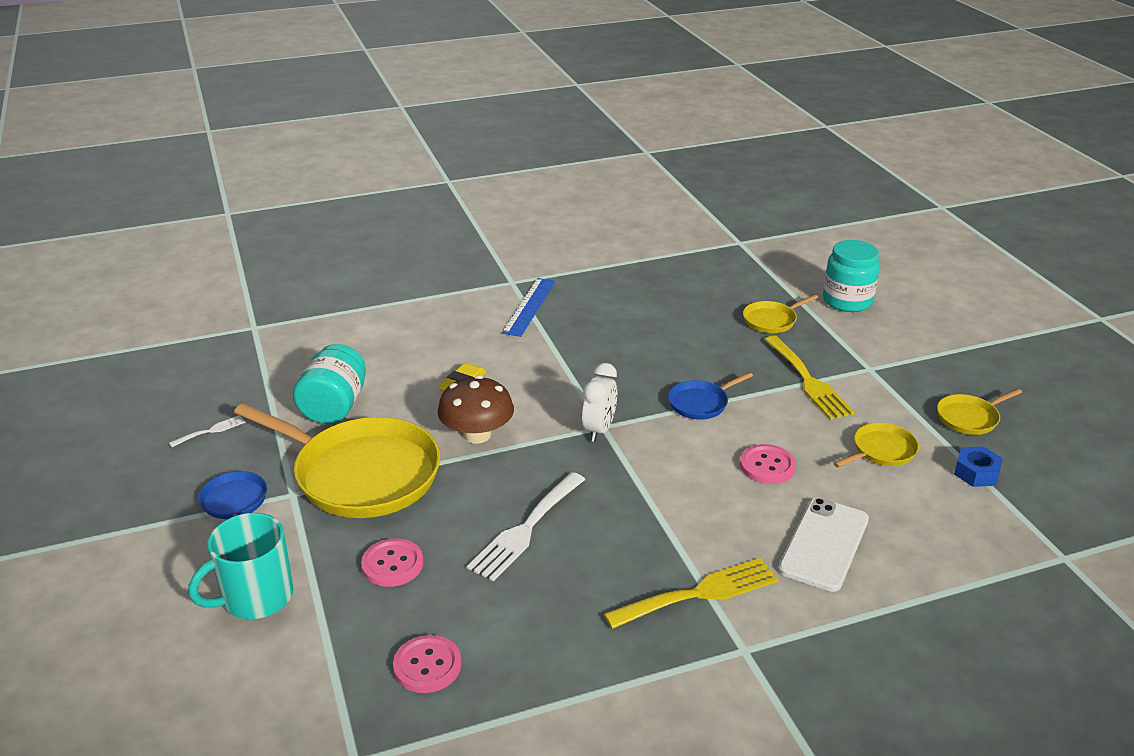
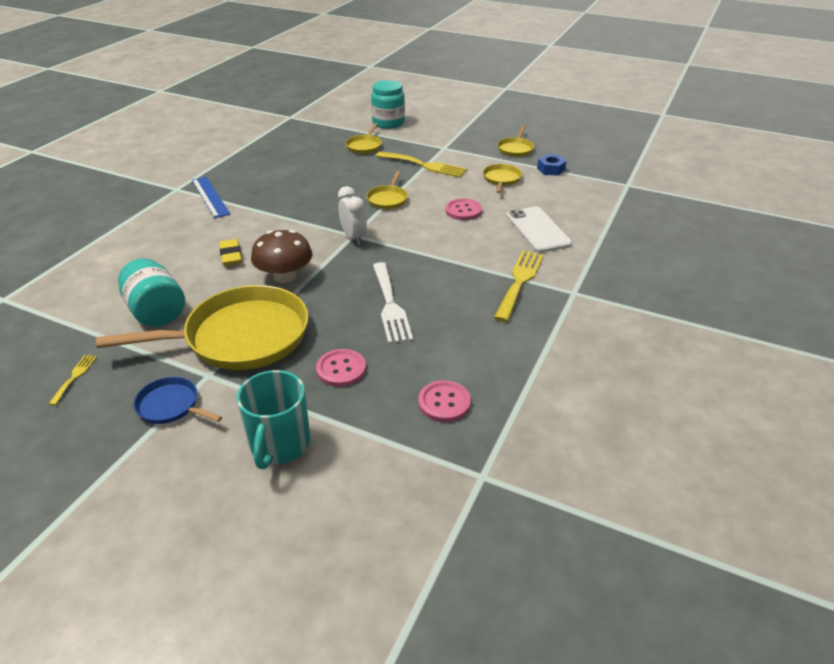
camera: 45 degrees left, 5 degrees up
(211, 431) = (74, 377): white fork -> yellow fork
(700, 403) = (388, 199): blue pan -> yellow pan

